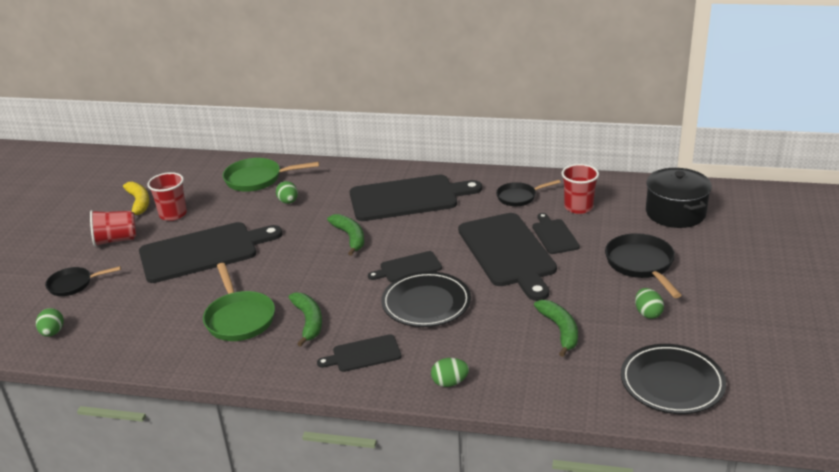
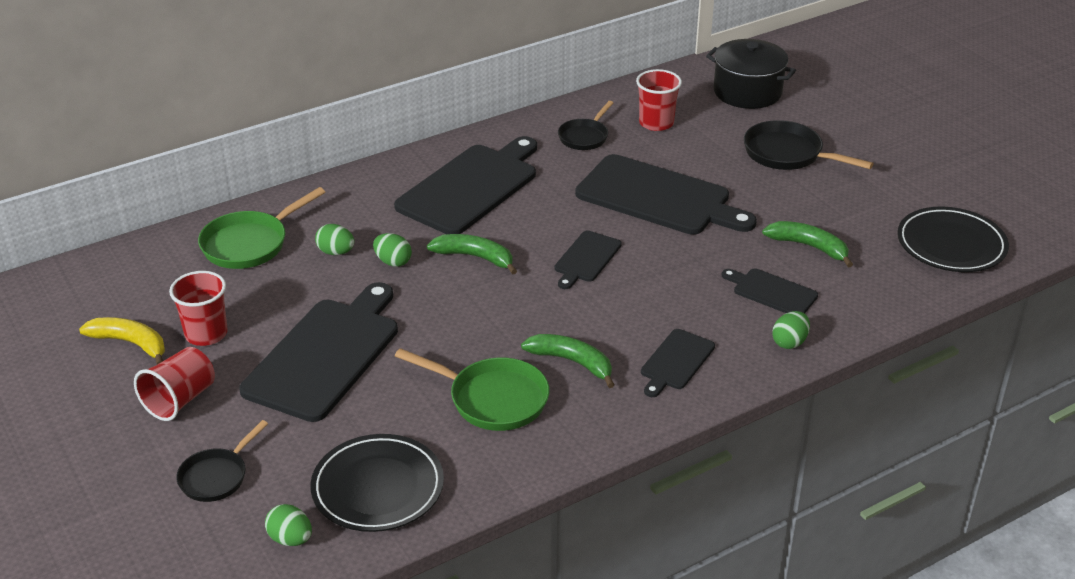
camera: 45 degrees left, 5 degrees up
(426, 303) = (658, 283): black plate -> black plate (378, 488)
(554, 235) = (675, 161): black cutting board -> black cutting board (772, 292)
(647, 313) = (854, 195): green egg -> green egg (393, 262)

